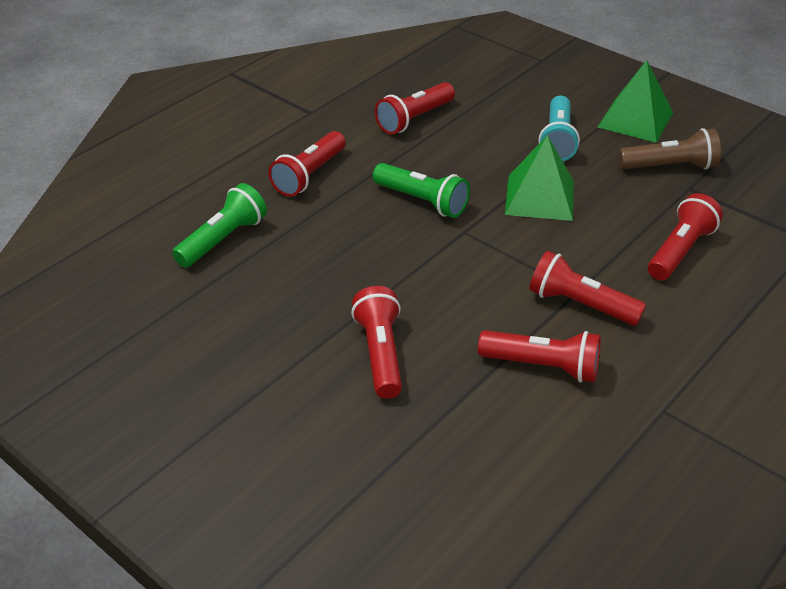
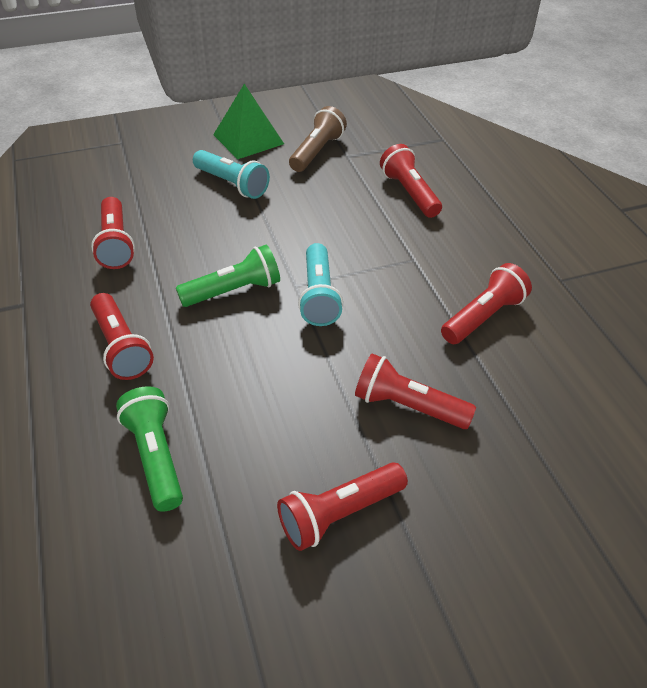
camera: 60 degrees left, 5 degrees up
(464, 250) = (319, 296): none -> turquoise flashlight
(539, 197) = (292, 226): green pyramid -> none
(580, 304) = (430, 265): red flashlight -> red flashlight (339, 514)

